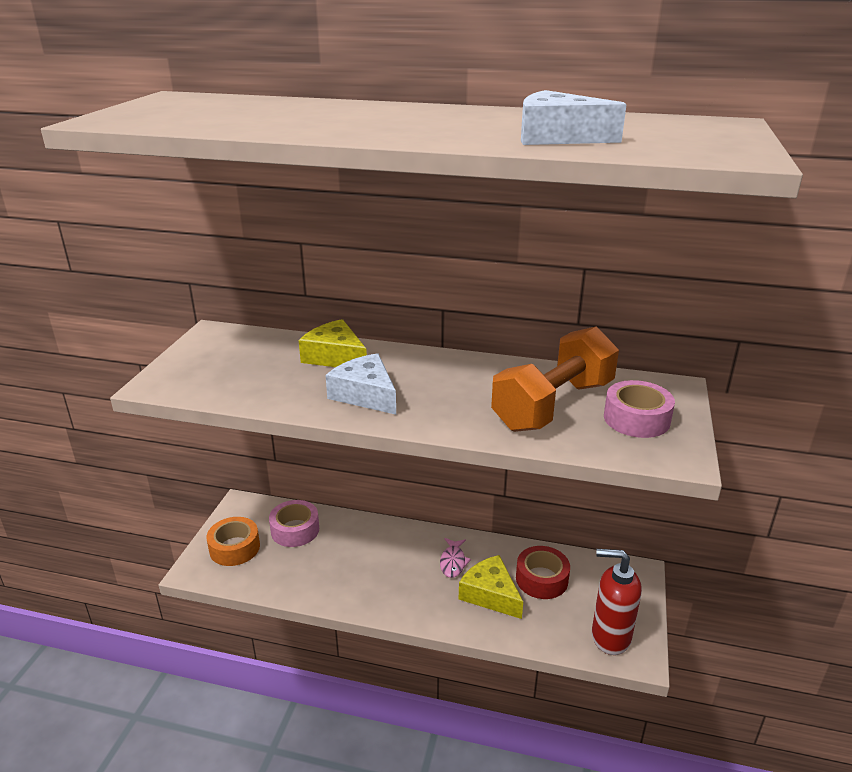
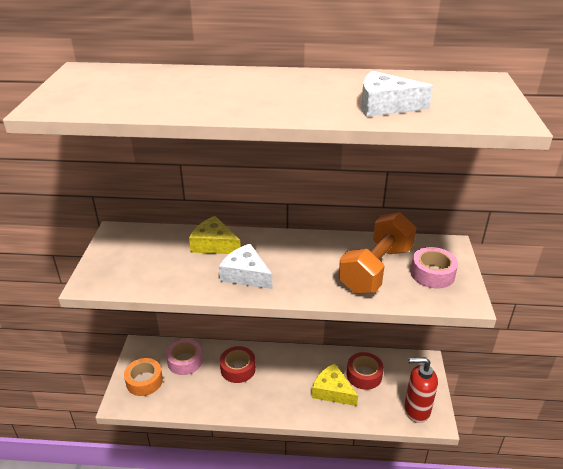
camera: 10 degrees left, 5 degrees up
(364, 548) = (238, 369): none -> red tape
(453, 562) = (302, 371): pink fish -> none

